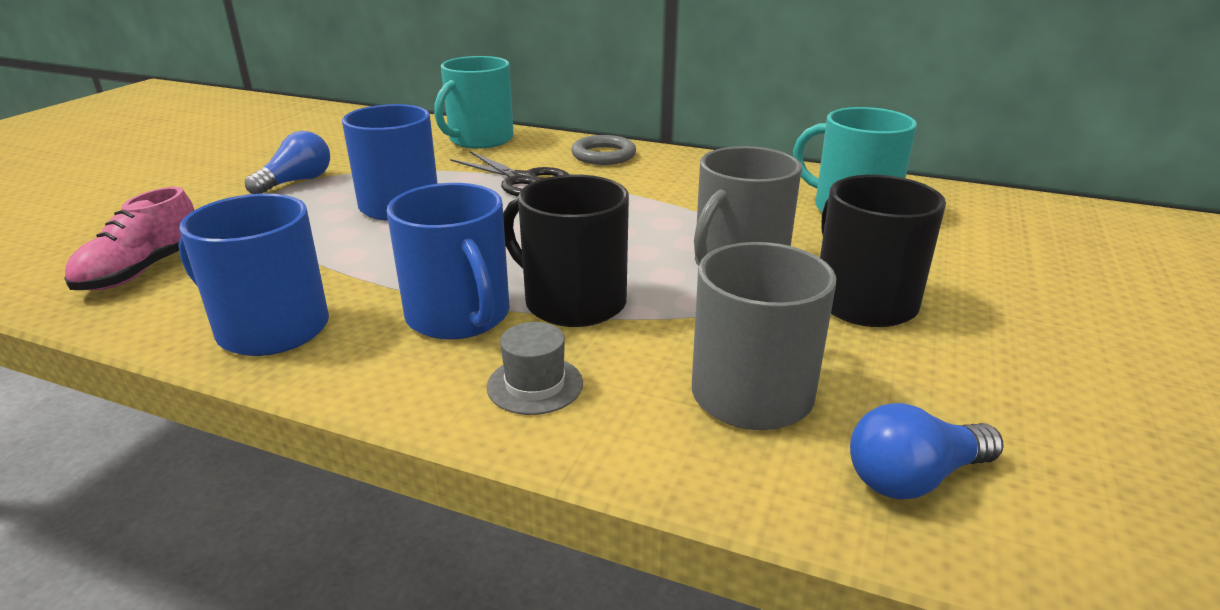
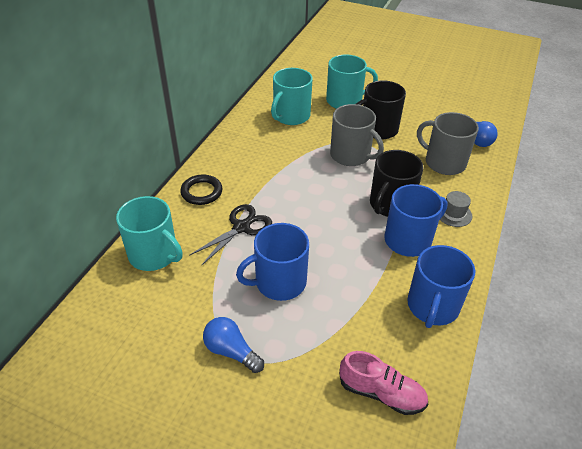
camera: 90 degrees left, 15 degrees up
(603, 155) = (201, 192): grey ring -> black ring
(963, 264) = (345, 101): none -> turquoise mug

